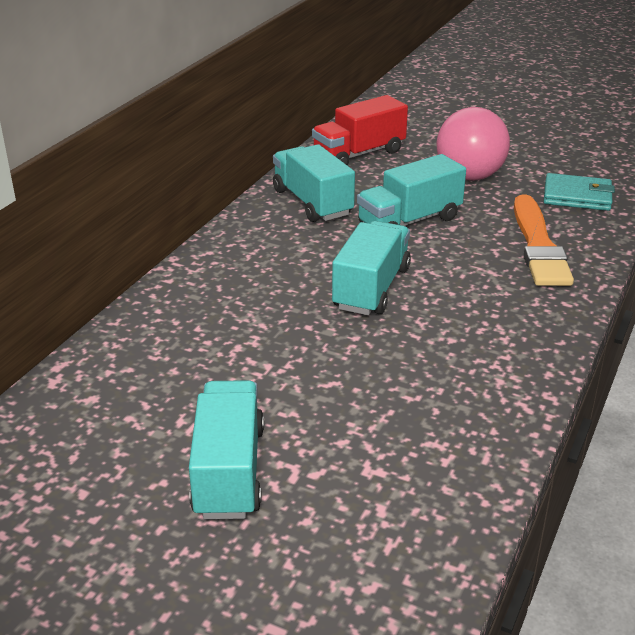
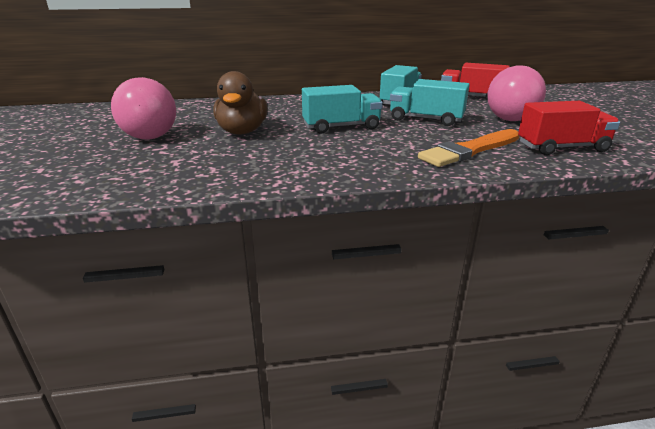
camera: 55 degrees right, 5 degrees down
(229, 471) = (150, 137): turquoise truck -> pink ball
(301, 373) = (242, 132): none -> brown duck
(577, 196) = (562, 147): turquoise wallet -> red truck

